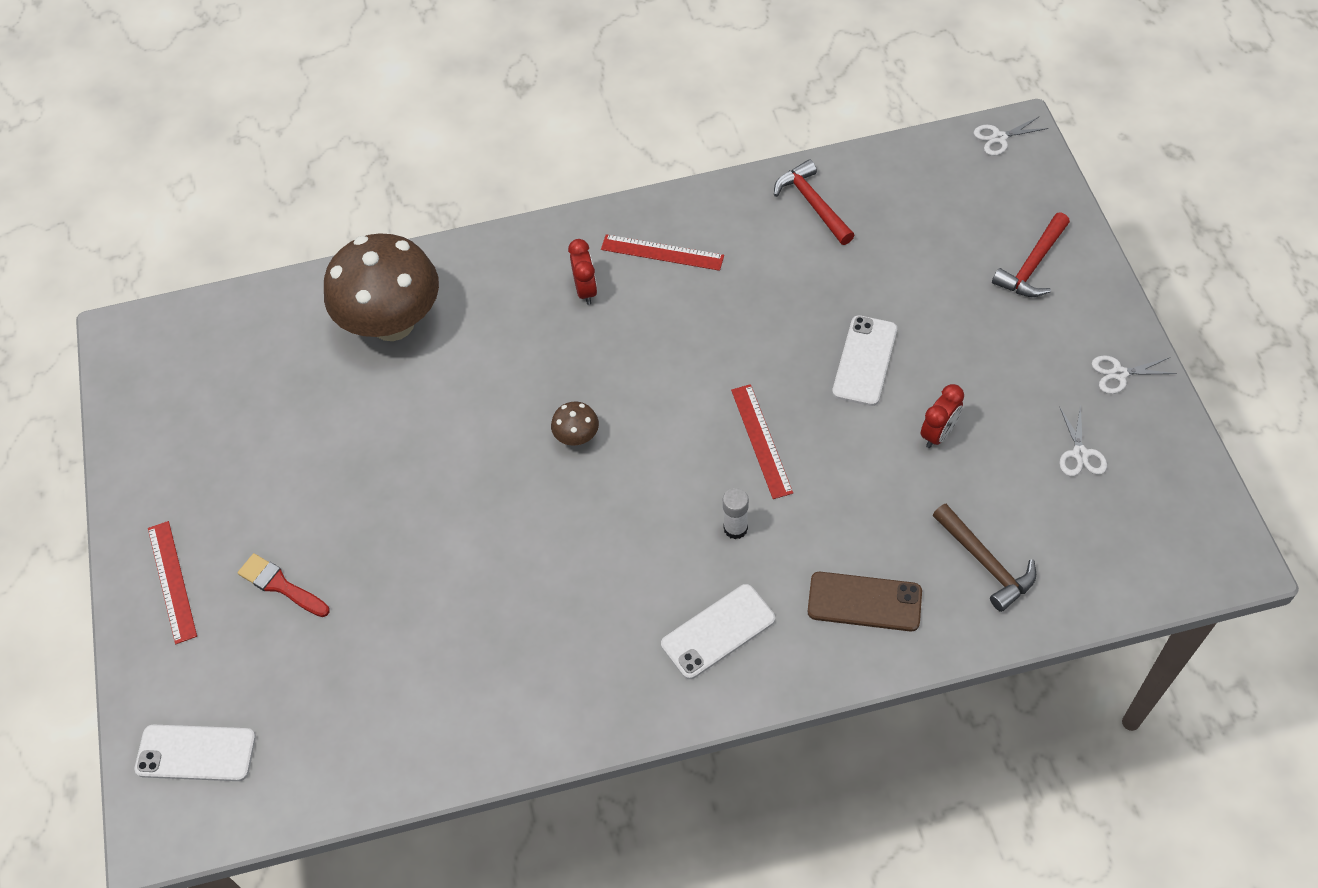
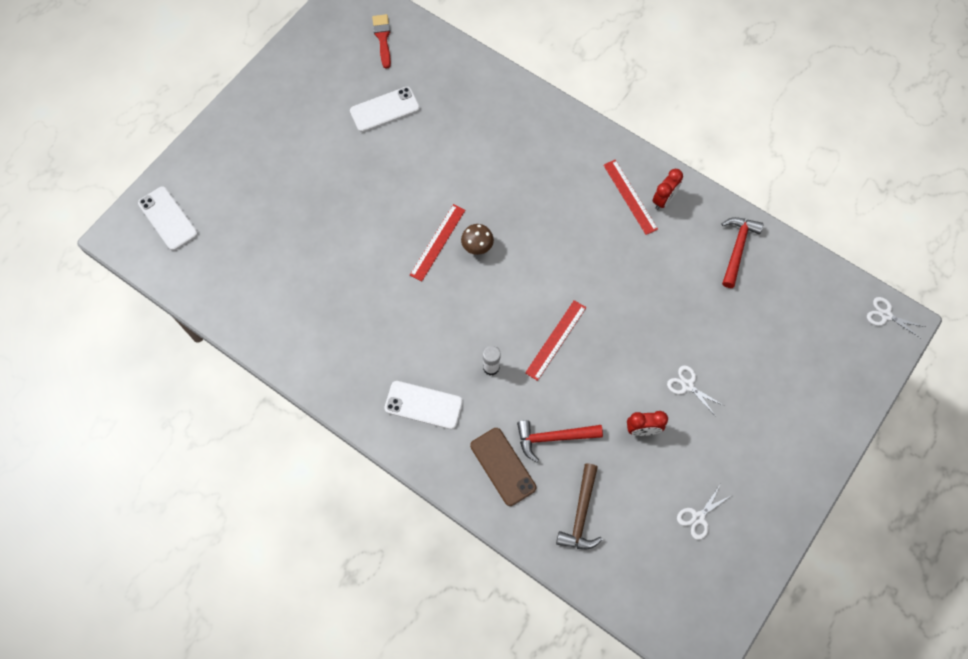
camera: 45 degrees right, 10 degrees up
(172, 581) = (242, 132): red ruler -> red ruler (438, 242)
(281, 585) = (279, 180): red brush -> red brush (383, 38)
(393, 323) = (466, 104): brown mushroom -> none
(586, 290) = (570, 178): red clock -> red clock (663, 200)
(864, 361) = (655, 355): white phone -> white phone (384, 109)
(1032, 265) = (808, 400): red hammer -> red hammer (553, 438)
(1119, 374) = (774, 502): white scissors -> white scissors (687, 385)

